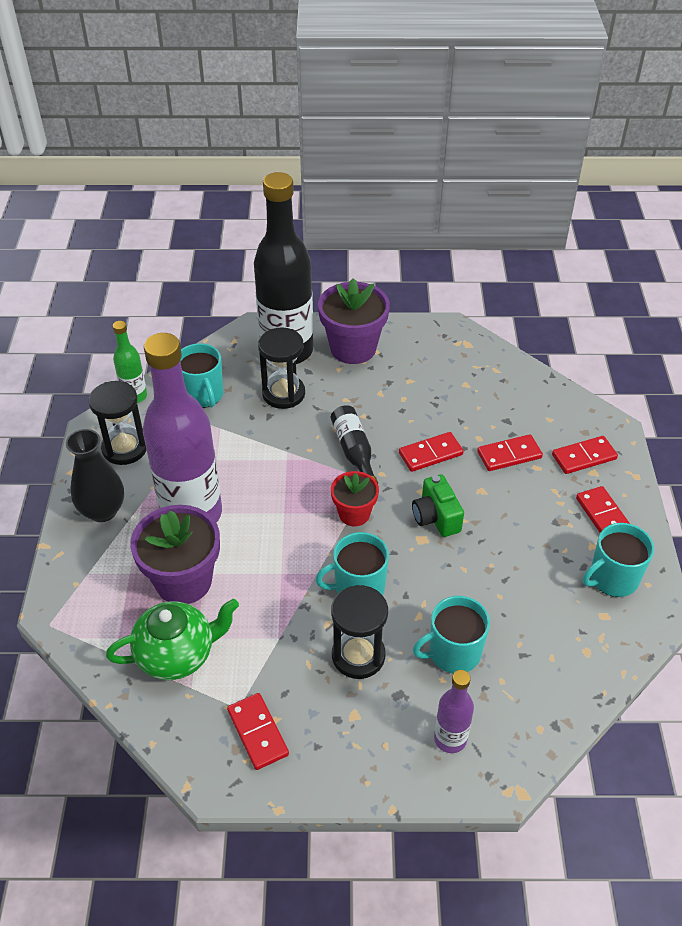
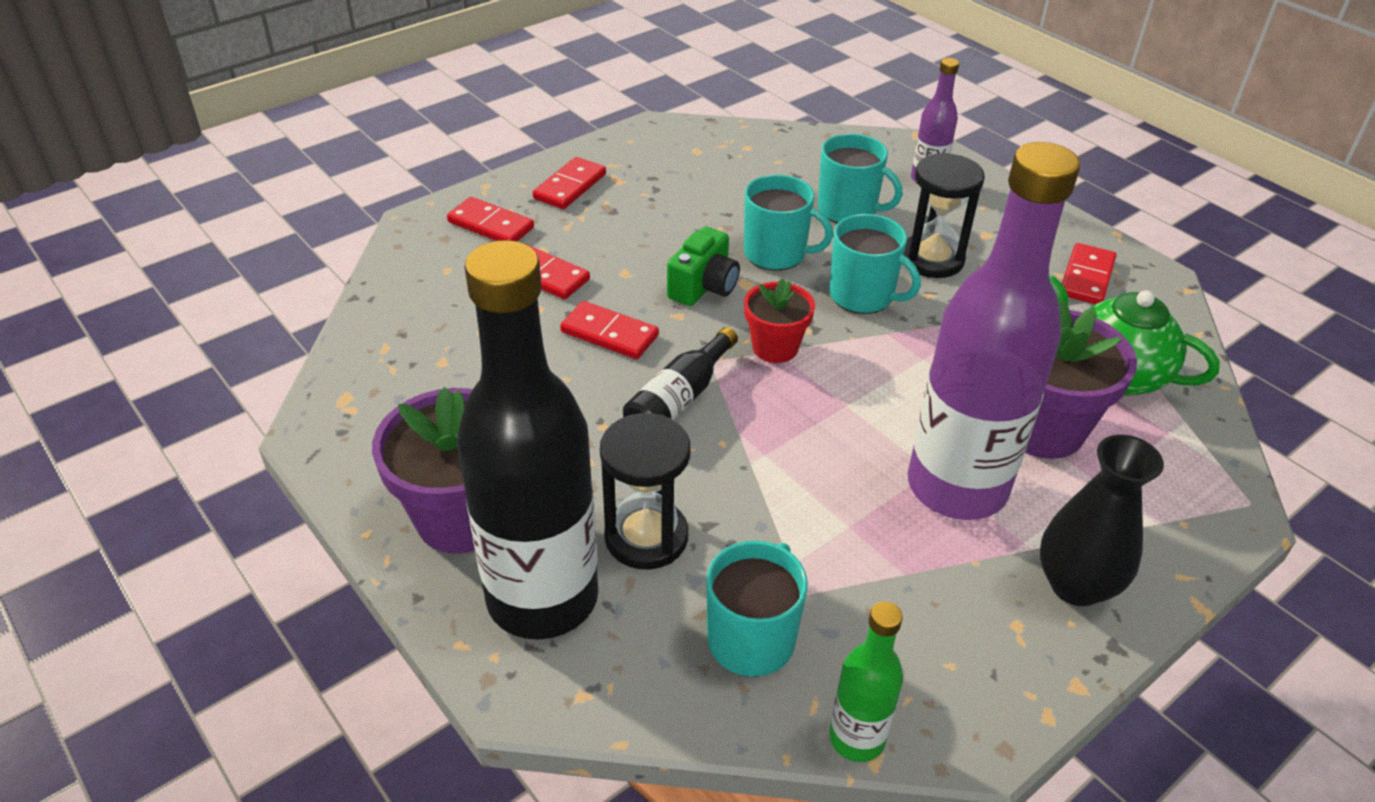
camera: 130 degrees left, 5 degrees down
(124, 448) = (961, 654): black hourglass -> none
(612, 578) = (647, 159): turquoise mug -> turquoise mug (776, 254)

